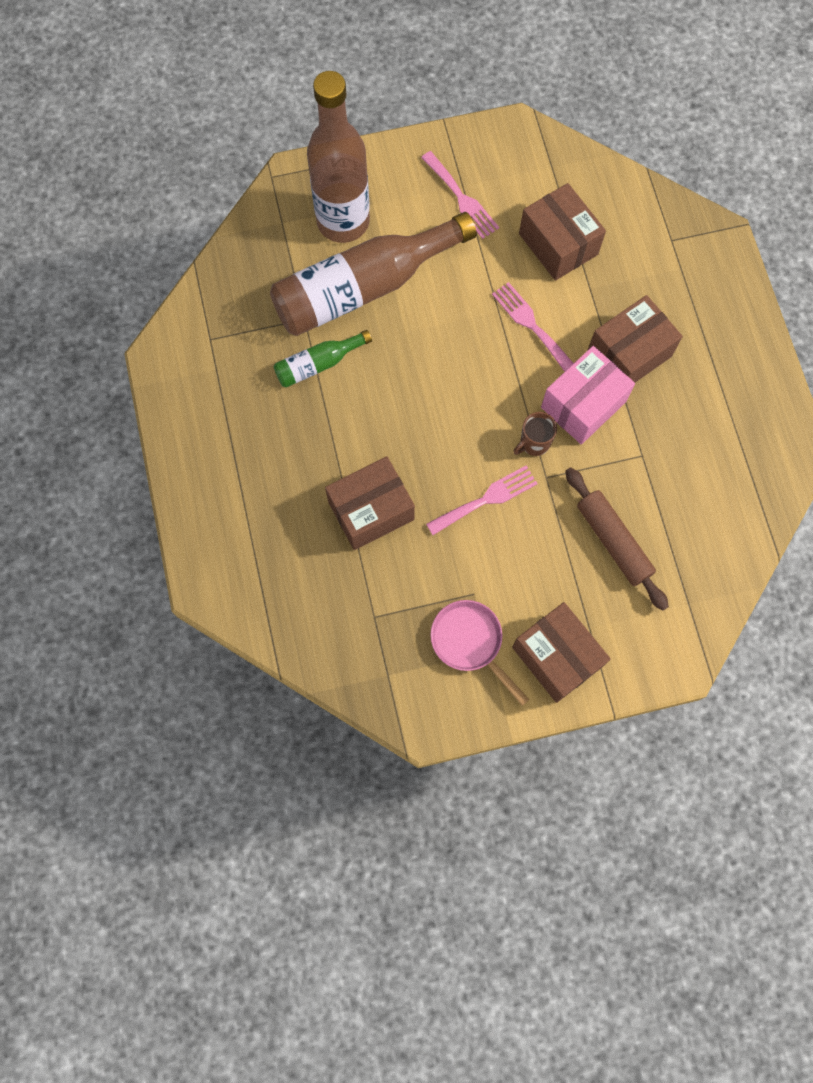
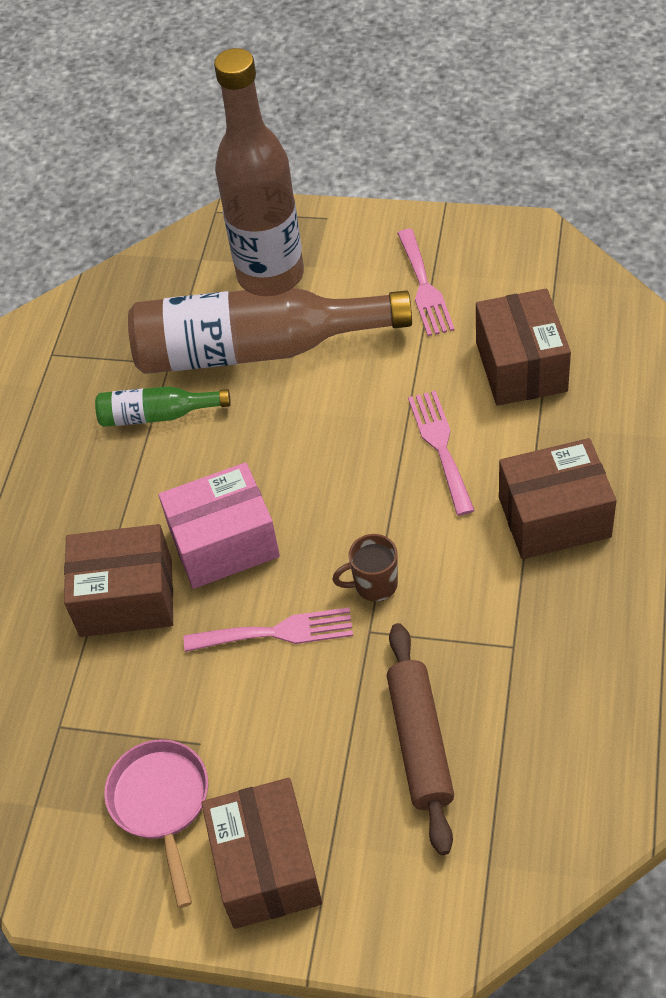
camera: 30 degrees right, 20 degrees down
(583, 404) = (462, 559): pink box -> pink box (224, 543)

